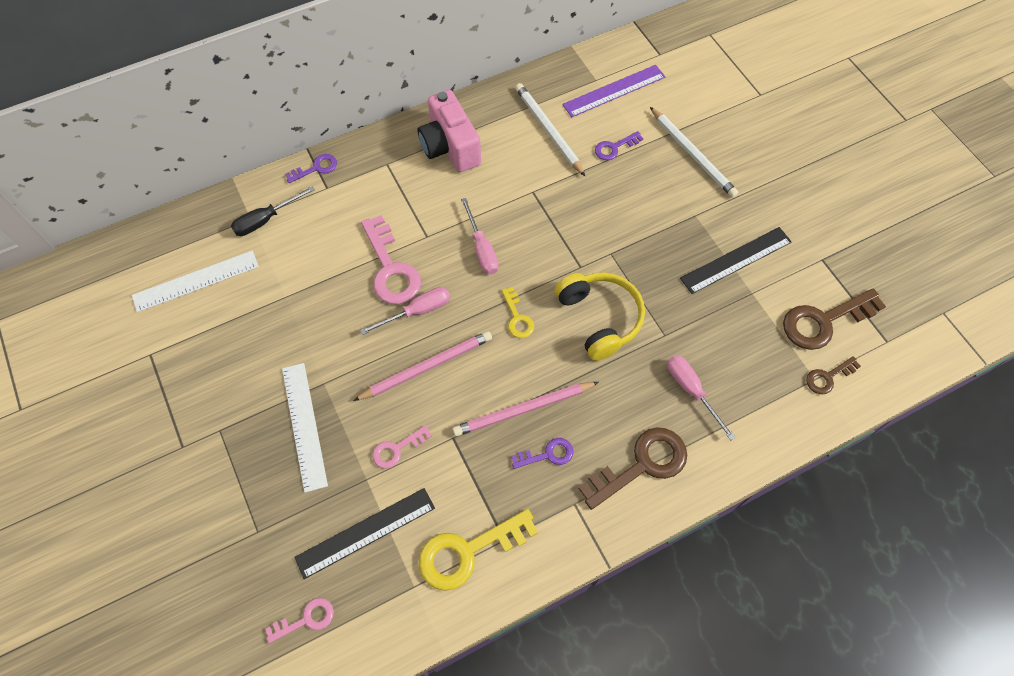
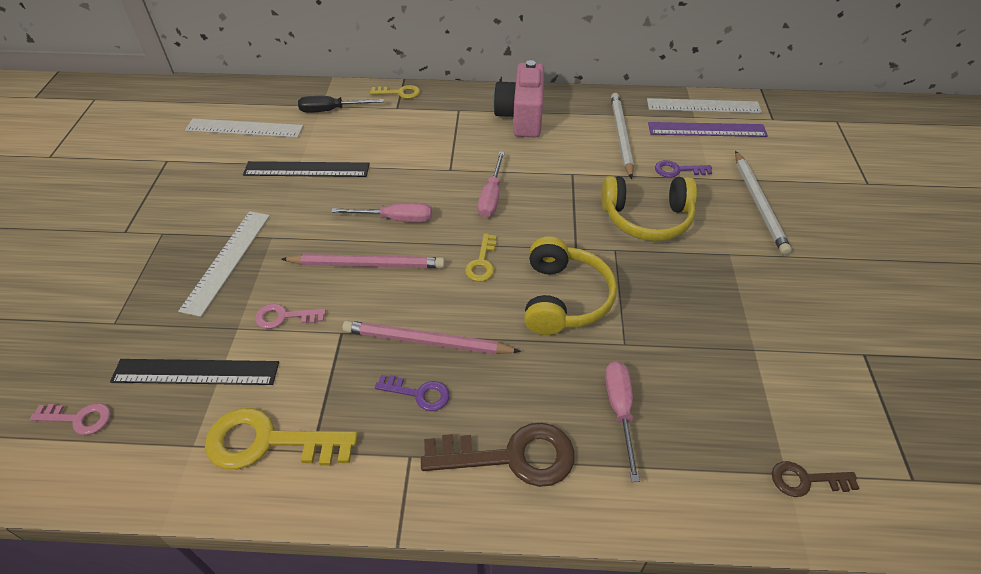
camera: 30 degrees right, 15 degrees down
(316, 168) = (400, 93): purple key -> yellow key
(391, 269) = (400, 180): pink key -> none
(597, 63) = (703, 106): none -> white ruler
(617, 210) = (647, 218): none -> yellow headphones
(736, 260) = (753, 311): black ruler -> black ruler (307, 169)
(823, 321) = (832, 417): brown key -> none

